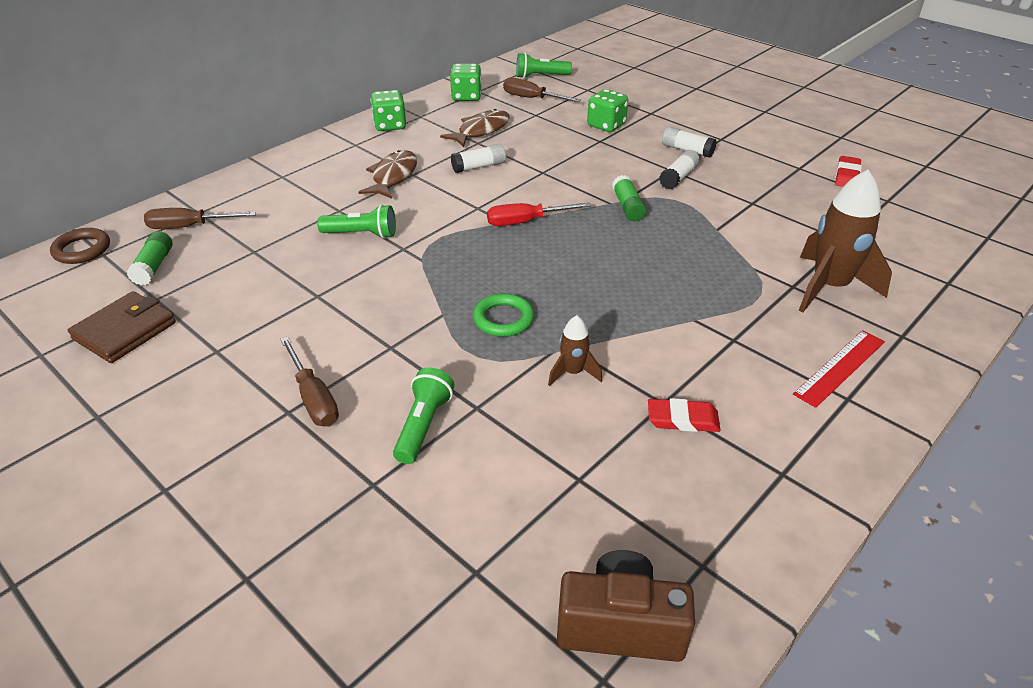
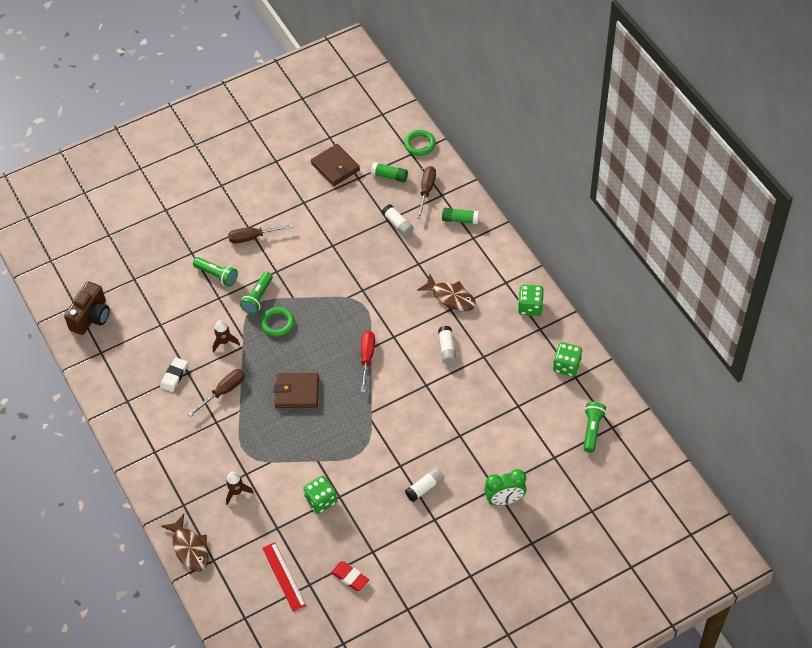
camera: 110 degrees right, 15 degrees up
(82, 250) = (419, 144): brown ring -> green ring
(362, 234) = (386, 272): green flashlight -> green flashlight (258, 298)
(481, 131) = (502, 362): brown fish -> brown fish (189, 548)
(532, 98) = (548, 411): brown screwdriver -> brown screwdriver (223, 392)
(606, 125) = (483, 448): green dice -> green dice (321, 500)
(622, 270) = (297, 392): none -> brown wallet
(628, 207) = (362, 420): green glue stick -> green glue stick (460, 219)
(660, 106) = (504, 500): none -> green clock
(678, 177) = (388, 465): white glue stick -> white glue stick (397, 224)
(682, 419) = (174, 376): red eraser -> white eraser
(829, 287) = (236, 492): brown rocket -> brown rocket, size x0.50
(839, 367) = (175, 460): red ruler -> red ruler (284, 576)

